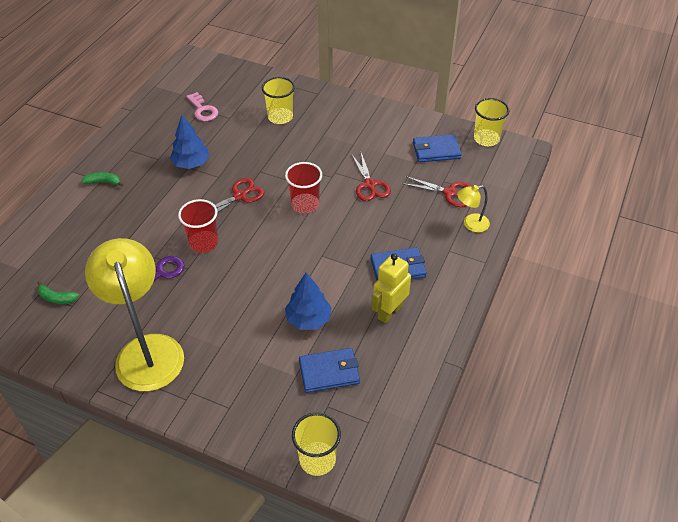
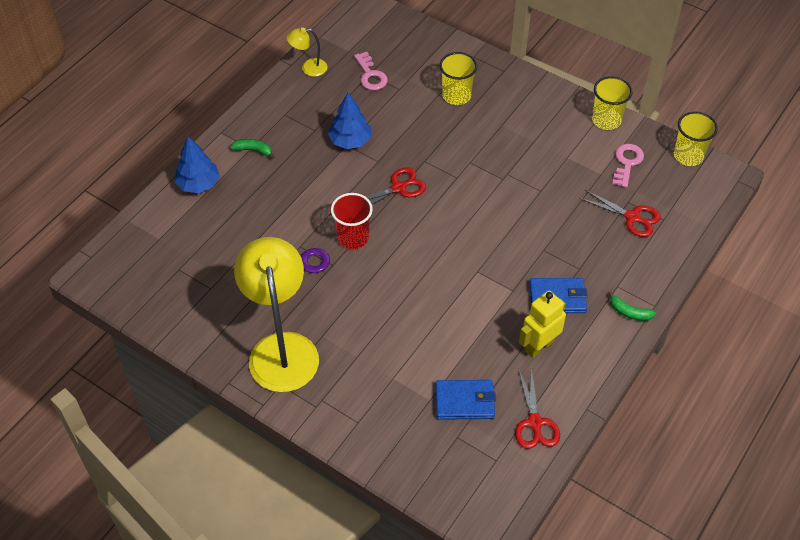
camera: 10 degrees right, 5 degrees up
(57, 298) = (196, 277): green banana -> green banana (629, 312)
(305, 204) = (468, 208): red cup -> none
(308, 319) = (452, 341): blue tree -> blue tree (198, 184)
(317, 459) = (439, 489): yellow cup -> yellow cup (606, 120)
(370, 185) = (544, 195): red scissors -> red scissors (535, 423)
(436, 151) = (627, 163): blue wallet -> pink key
(471, 224) = (648, 259): yellow lamp -> yellow lamp (308, 68)

